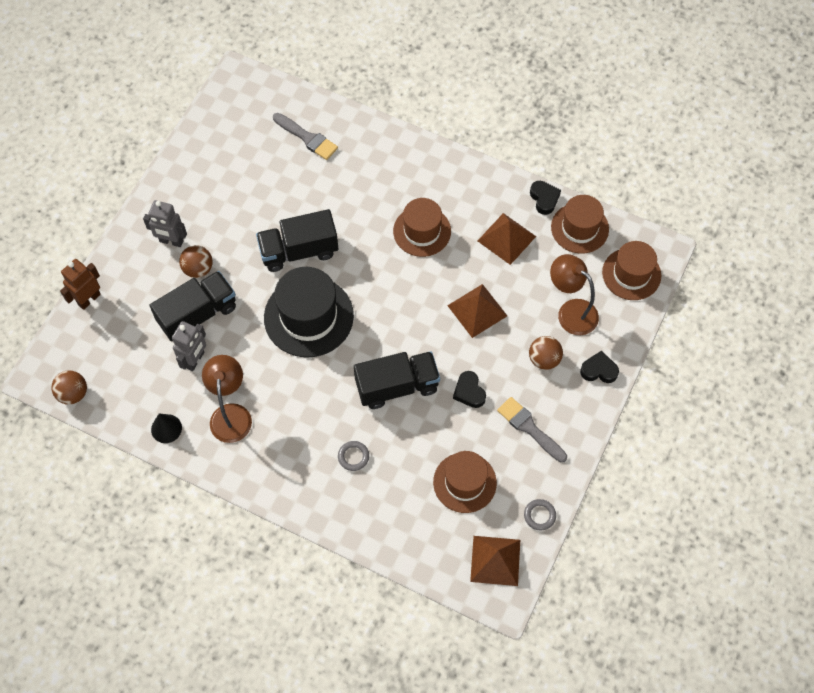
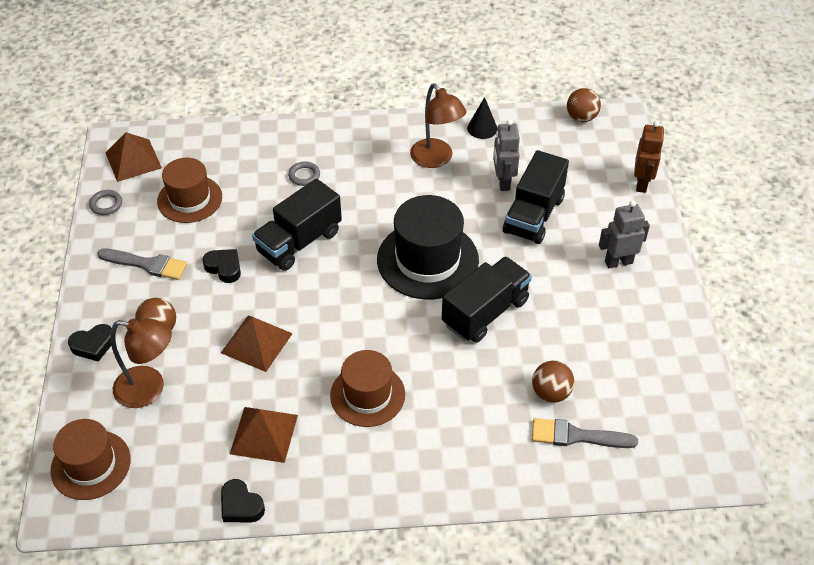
camera: 150 degrees right, 15 degrees down
(198, 269) = (569, 251): brown ball -> brown ball (551, 393)
(579, 228) = (178, 490): brown hat -> none

